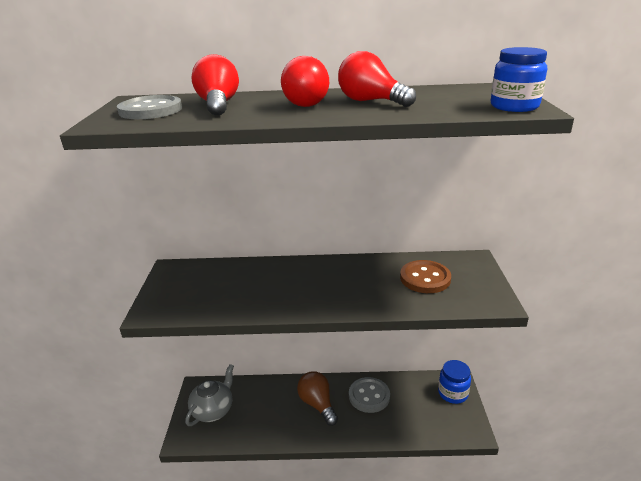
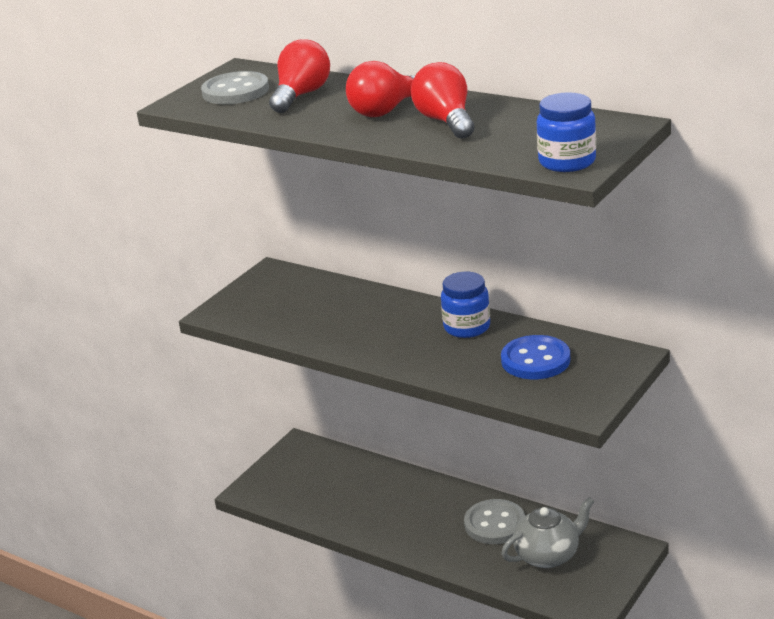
camera: 35 degrees right, 0 degrees up
(213, 410) = (299, 474): grey teapot -> grey teapot (548, 555)
(317, 404) = (423, 510): brown light bulb -> none
(425, 278) = (535, 360): brown button -> blue button
(453, 393) = (610, 560): blue jar -> blue jar (467, 327)

